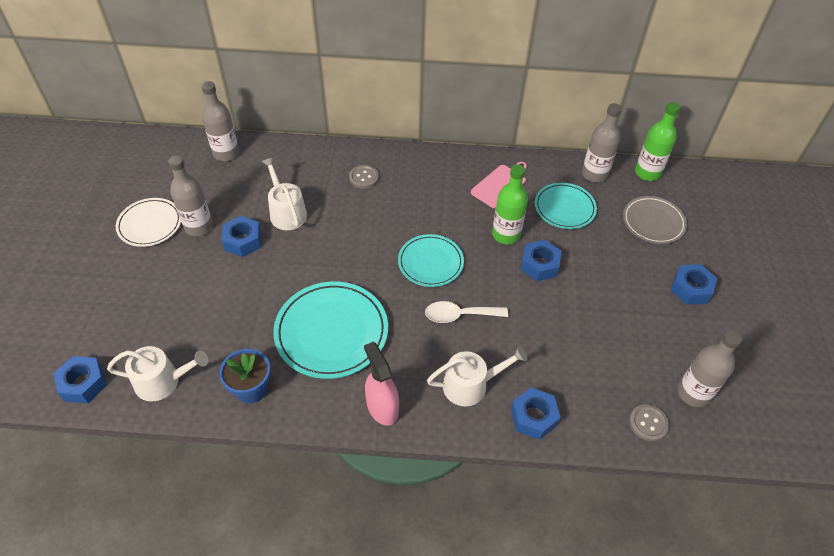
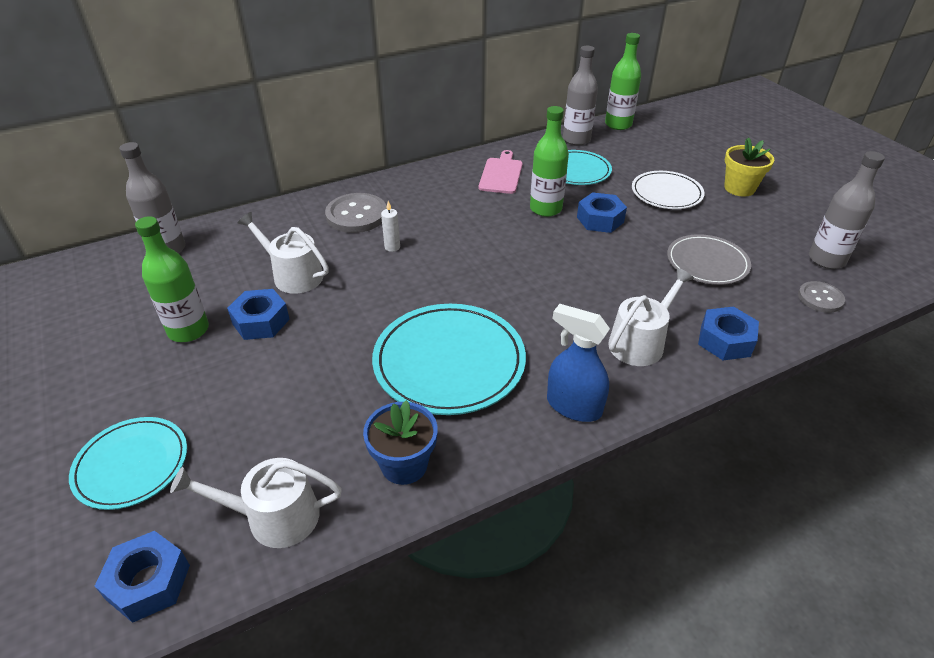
camera: 30 degrees left, 10 degrees down
(150, 224) = (114, 354): white plate -> white plate (666, 193)
(163, 381) = (274, 517): white watering can -> white watering can turned 150 degrees counterclockwise
(198, 227) = (188, 330): grey bottle -> green bottle
(364, 177) = (356, 215): grey button -> grey button, size x1.66
(366, 218) = (392, 247): none -> white candle
(382, 407) = (573, 406): pink spray bottle -> blue spray bottle
(430, 262) = (496, 258): turquoise plate -> turquoise plate (132, 465)
(459, 315) = (568, 289): white spoon -> none
(653, 222) = (659, 155): grey plate -> grey plate (707, 263)
(691, 289) = (739, 188): blue nut -> yellow flower pot

